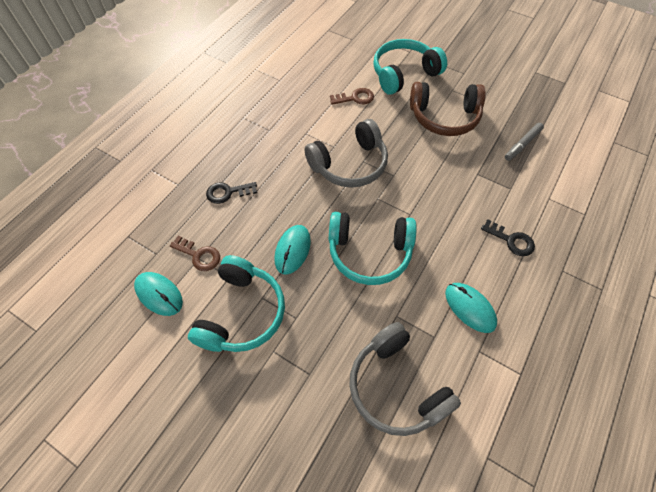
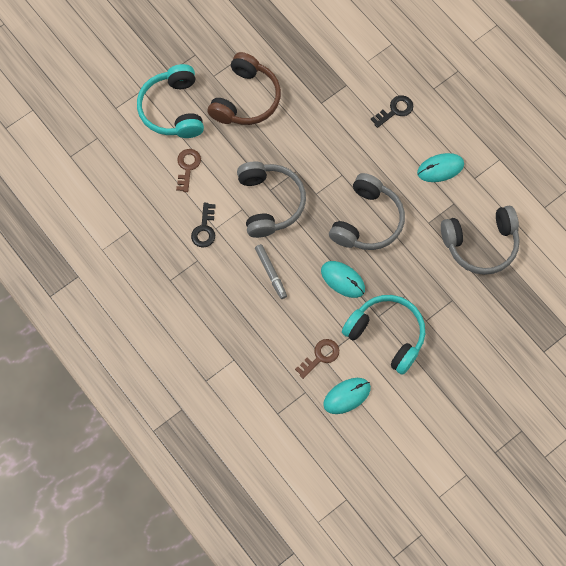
camera: 70 degrees left, 10 degrees up
(228, 192) = (261, 317): black key -> black key (204, 229)
(369, 253) = (367, 221): turquoise headphones -> grey headphones
(522, 144) = (304, 51): grey marker -> grey marker (271, 273)

